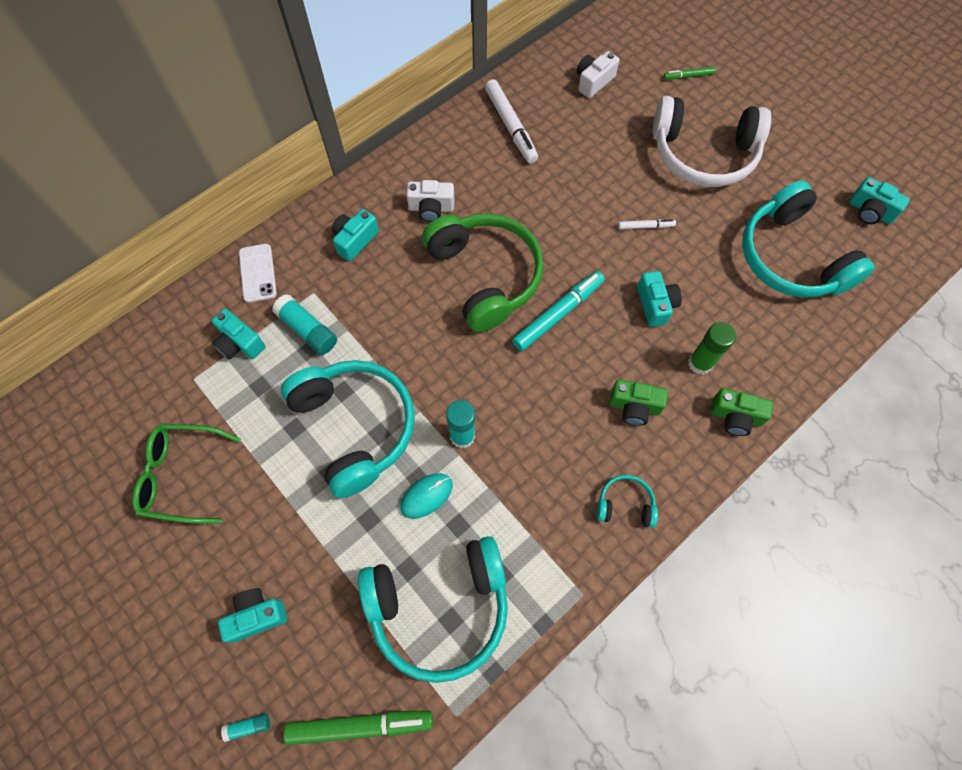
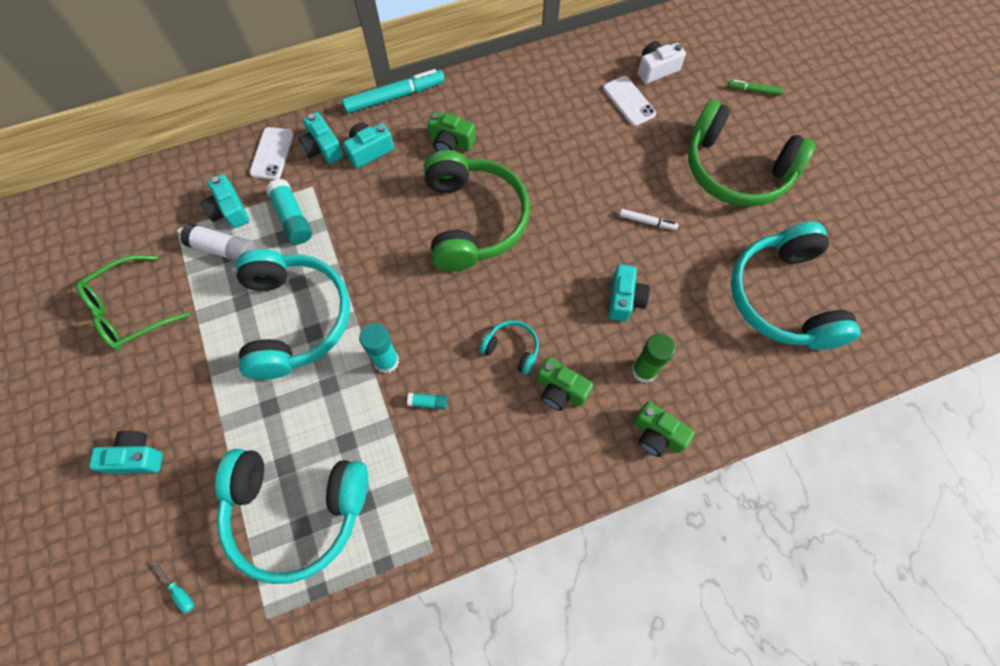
camera: 20 degrees right, 0 degrees up
(182, 476) = (130, 310): green glasses -> green glasses turned 60 degrees counterclockwise
(248, 726) = (85, 553): turquoise glue stick -> turquoise glue stick (428, 402)
(251, 383) = (223, 249): none -> white glue stick
(360, 725) = (179, 591): green marker -> turquoise screwdriver
(426, 496) = (330, 404): turquoise mouse -> none
(431, 208) = (451, 142): white camera -> green camera
(511, 126) = (558, 89): white marker -> none
(558, 314) = (525, 277): turquoise marker -> turquoise marker (394, 96)
(581, 119) = (629, 101): none -> white phone
(625, 504) = (510, 480): turquoise headphones -> turquoise headphones (512, 349)
(703, 154) = (736, 169): white headphones -> green headphones
(870, 211) = (887, 278): turquoise camera -> turquoise camera (323, 148)

